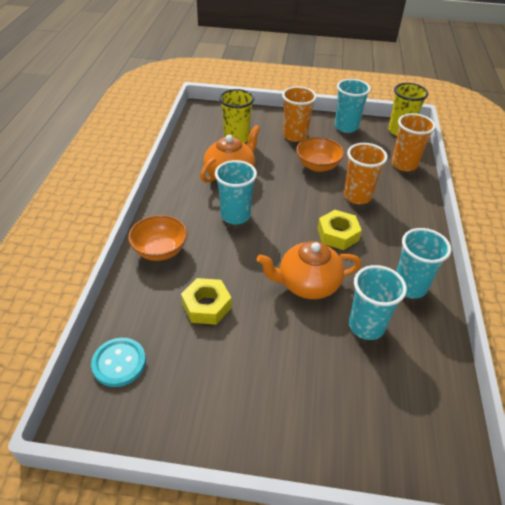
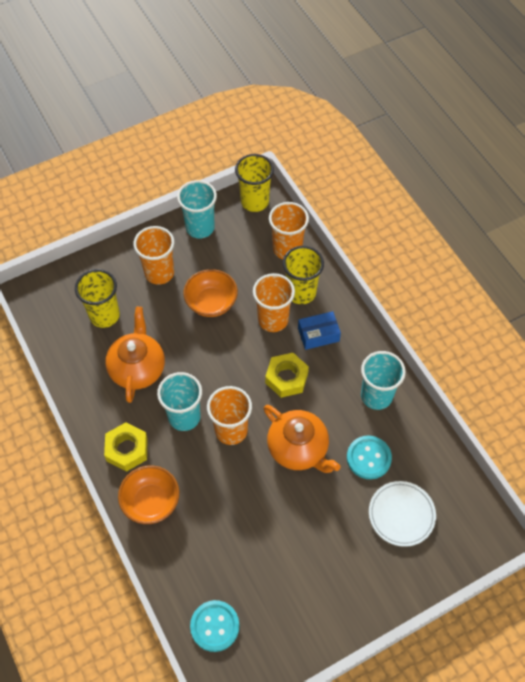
camera: 35 degrees left, 15 degrees up
(206, 306) = (237, 527): yellow nut -> yellow nut (127, 449)
(263, 242) = (231, 430): none -> orange cup
(307, 284) = (298, 449): orange teapot -> orange teapot turned 90 degrees counterclockwise
(364, 389) = (401, 514): none -> white plate
(366, 326) = (368, 458): turquoise cup -> turquoise button
(388, 222) = (318, 335): none -> blue box
(395, 192) = (301, 292): none -> yellow cup

